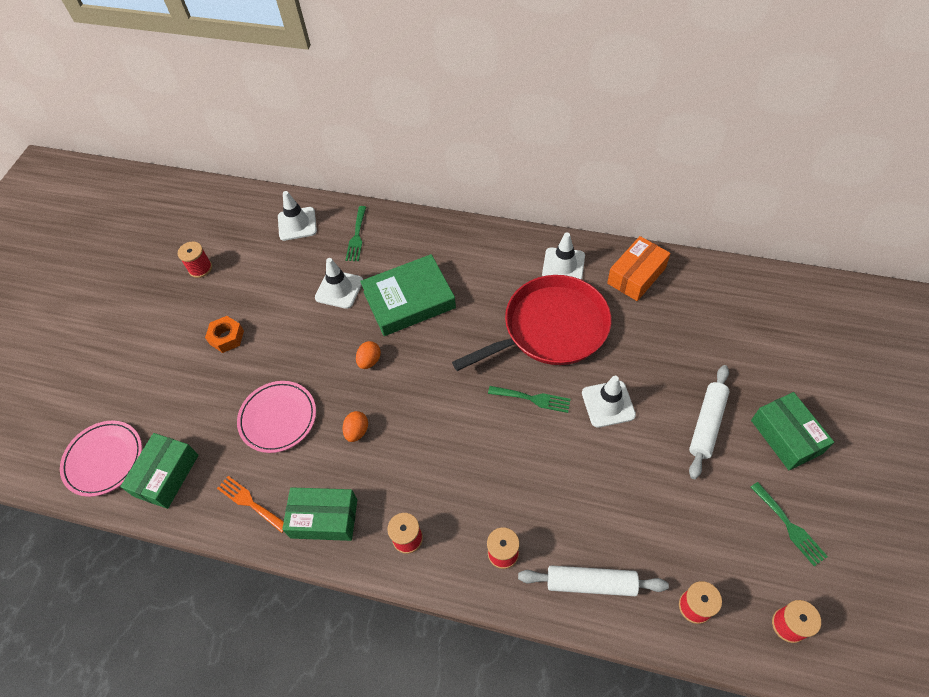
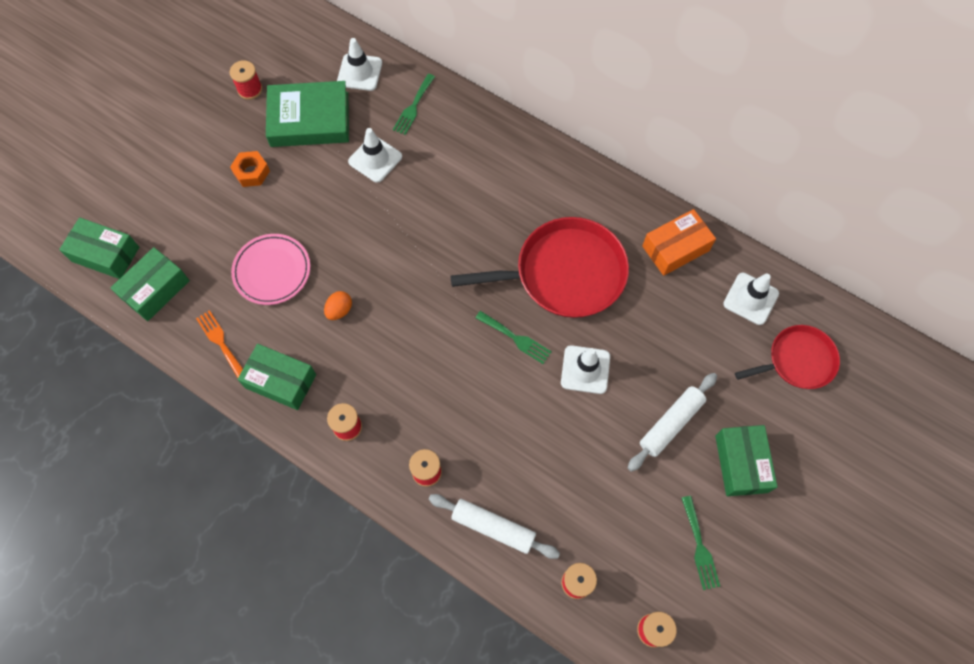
camera: 15 degrees right, 10 degrees up
(104, 459) = (105, 254): pink plate -> green box
(369, 361) = (377, 244): orange egg -> none
(409, 300) = (438, 194): green book -> green book (309, 119)
(563, 265) = (607, 211): white traffic cone -> white traffic cone (750, 299)
(786, 331) = (797, 361): none -> red pan

